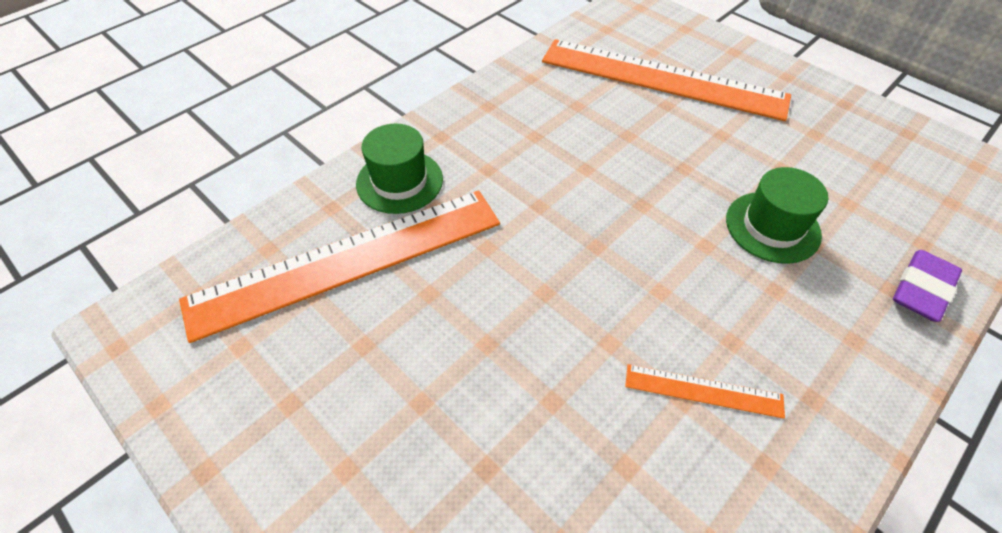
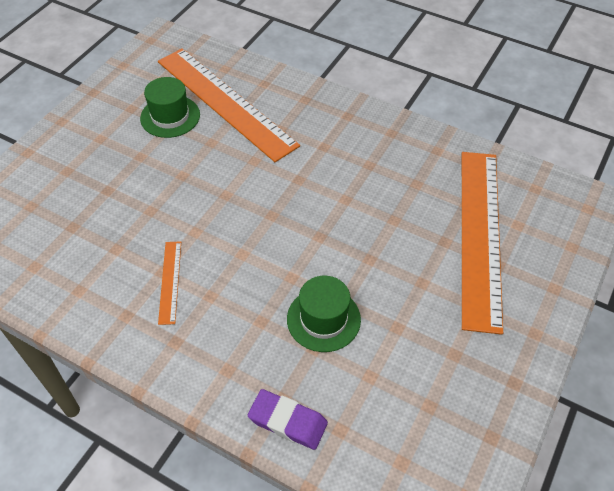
camera: 75 degrees right, 0 degrees up
(399, 181) = (296, 107): green hat -> green hat (170, 116)

